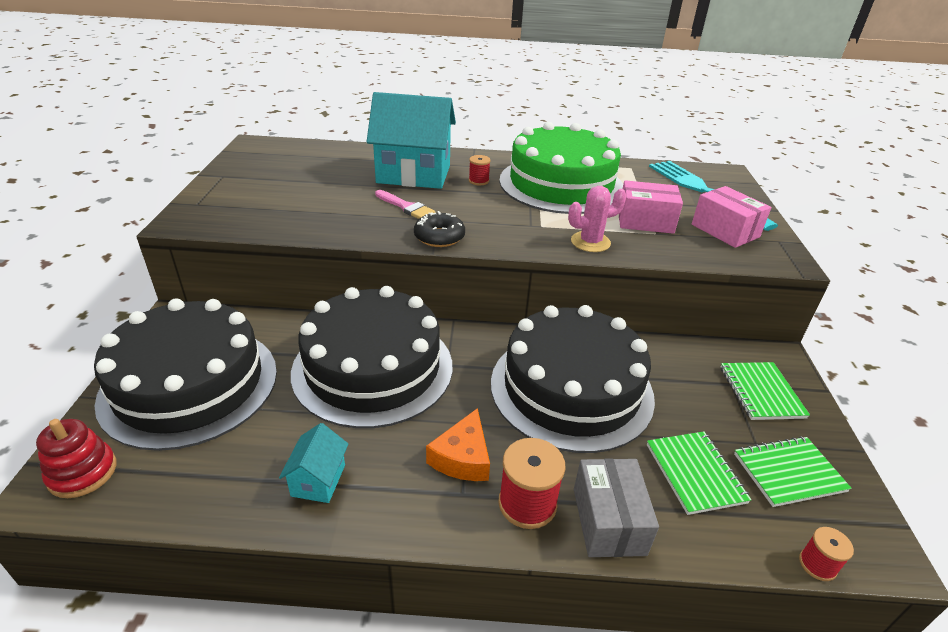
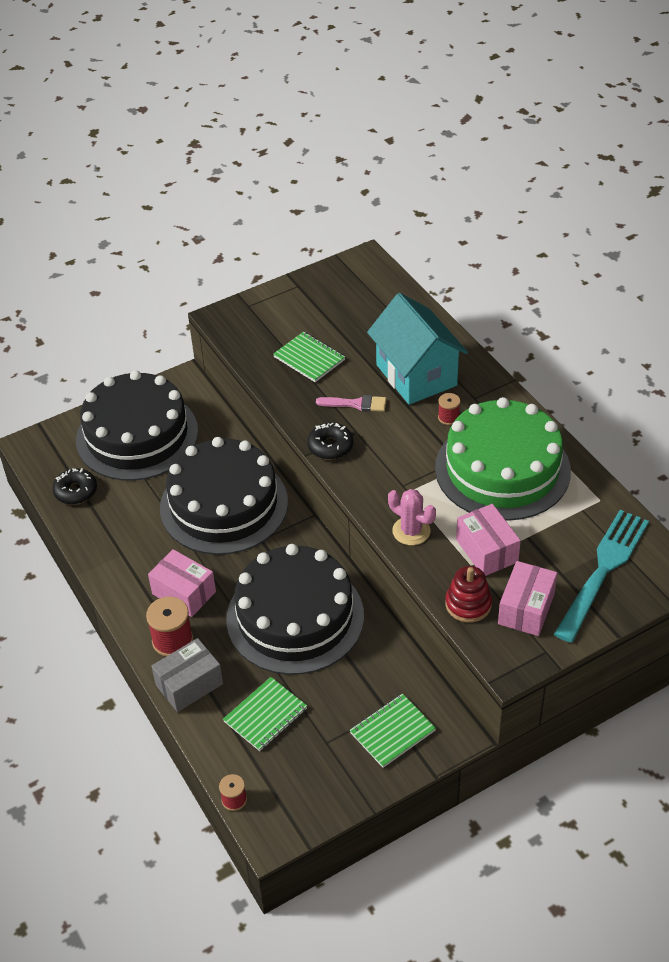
camera: 60 degrees right, 10 degrees up
(82, 472) = (49, 447): red stacking toy -> red stacking toy (468, 604)
(191, 481) = (76, 491): none -> black donut
(318, 480) = (116, 540): turquoise house -> none
(406, 207) = (356, 404): pink brush -> pink brush turned 90 degrees counterclockwise
(463, 457) = (184, 593): orange cheese -> pink box
(788, 472) = (309, 768): green notebook -> green notebook (309, 358)

